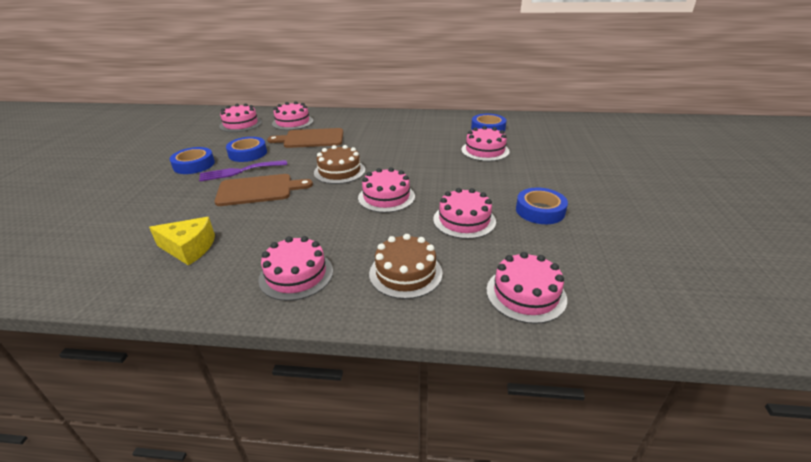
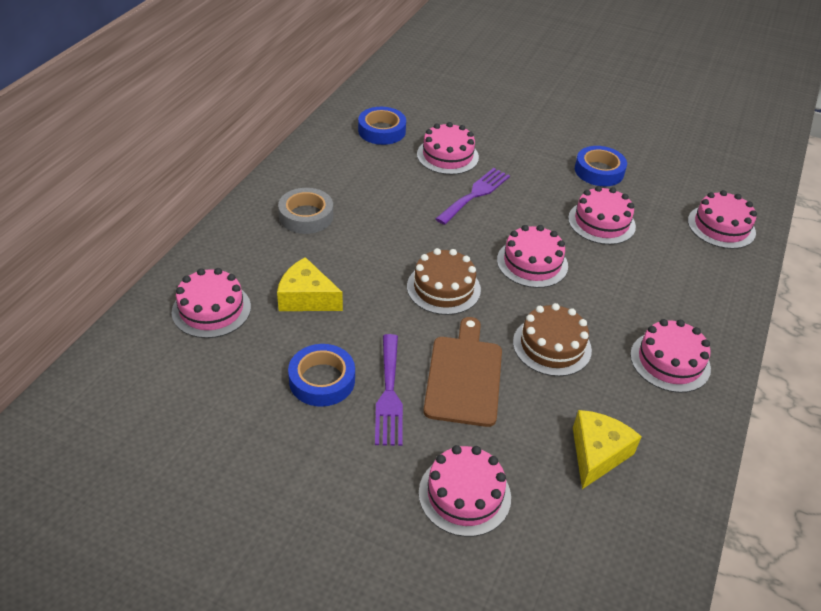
camera: 75 degrees left, 10 degrees up
(194, 165) = (331, 454): blue tape -> none
(240, 124) = (165, 382): pink cake -> pink cake (464, 495)
(311, 139) = (306, 298): brown cutting board -> yellow cheese
(381, 126) = (306, 216): none -> grey tape
(405, 273) = (681, 285): brown cake -> brown cake (552, 346)
(449, 166) = (475, 194): none -> purple fork

